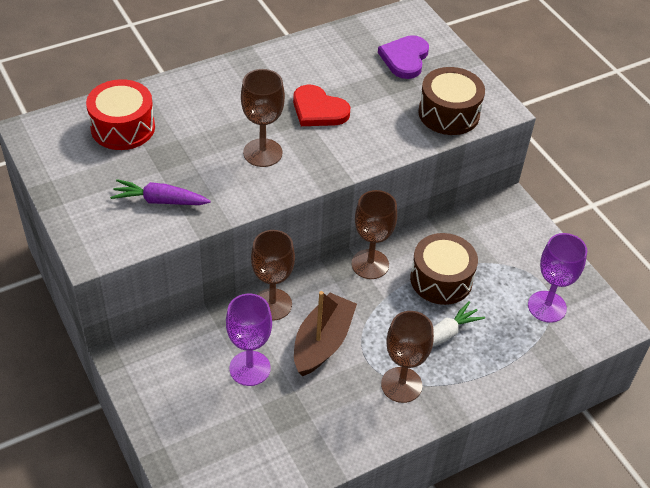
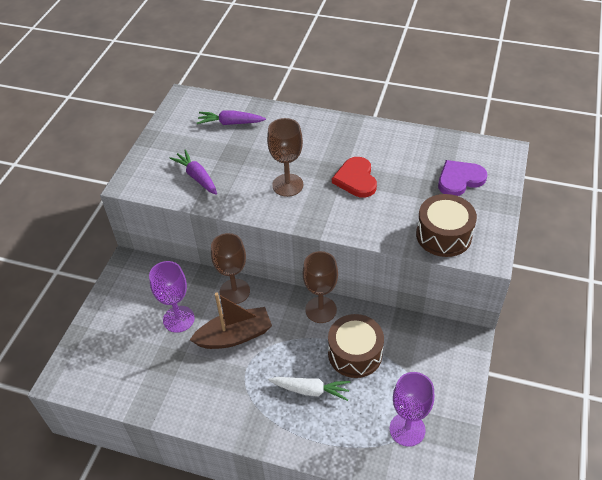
camera: 50 degrees right, 0 degrees up
(123, 127) = (230, 123): red drum -> purple carrot
(401, 385) = (248, 400): brown goblet -> none

